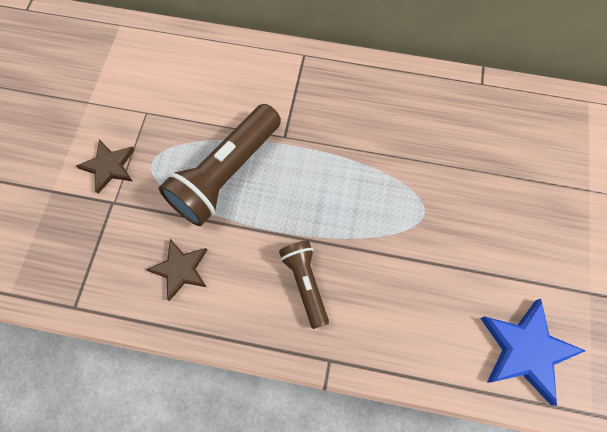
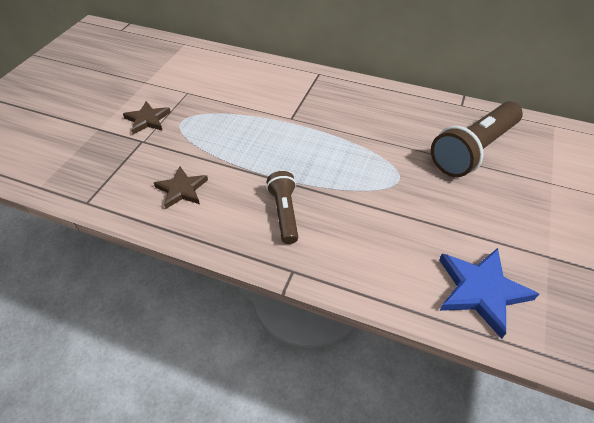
camera: 10 degrees right, 20 degrees down
(226, 174) = (238, 135): brown flashlight -> brown flashlight (473, 150)

